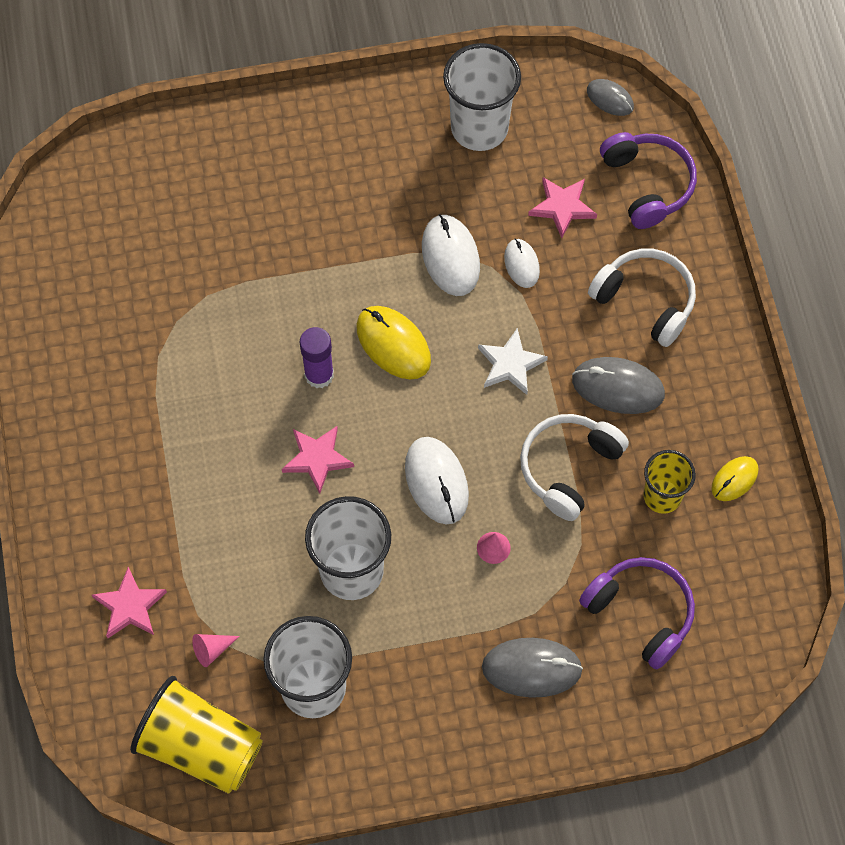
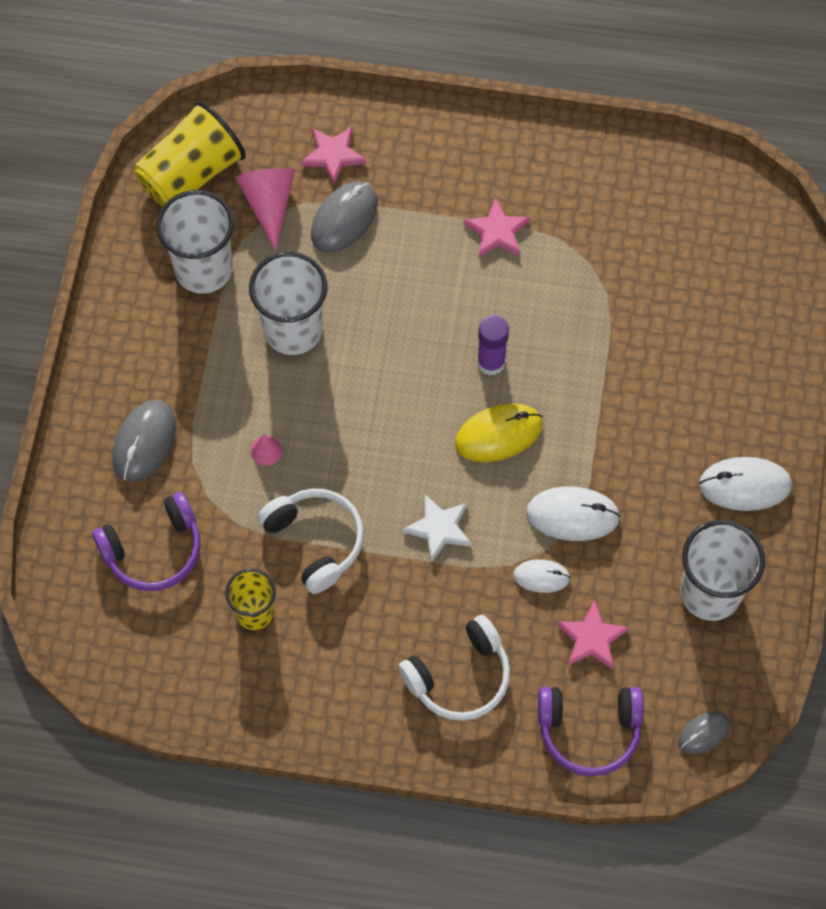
camera: 110 degrees right, 0 degrees up
(212, 650) = (269, 204): pink cone -> pink cone, size x1.96
(317, 459) = (409, 335): pink star -> pink star (497, 232)
(436, 481) = (347, 425): white mouse -> white mouse (744, 485)
(618, 387) = (378, 615): grey mouse -> grey mouse (344, 219)
(734, 479) = (244, 683): yellow mouse -> none

